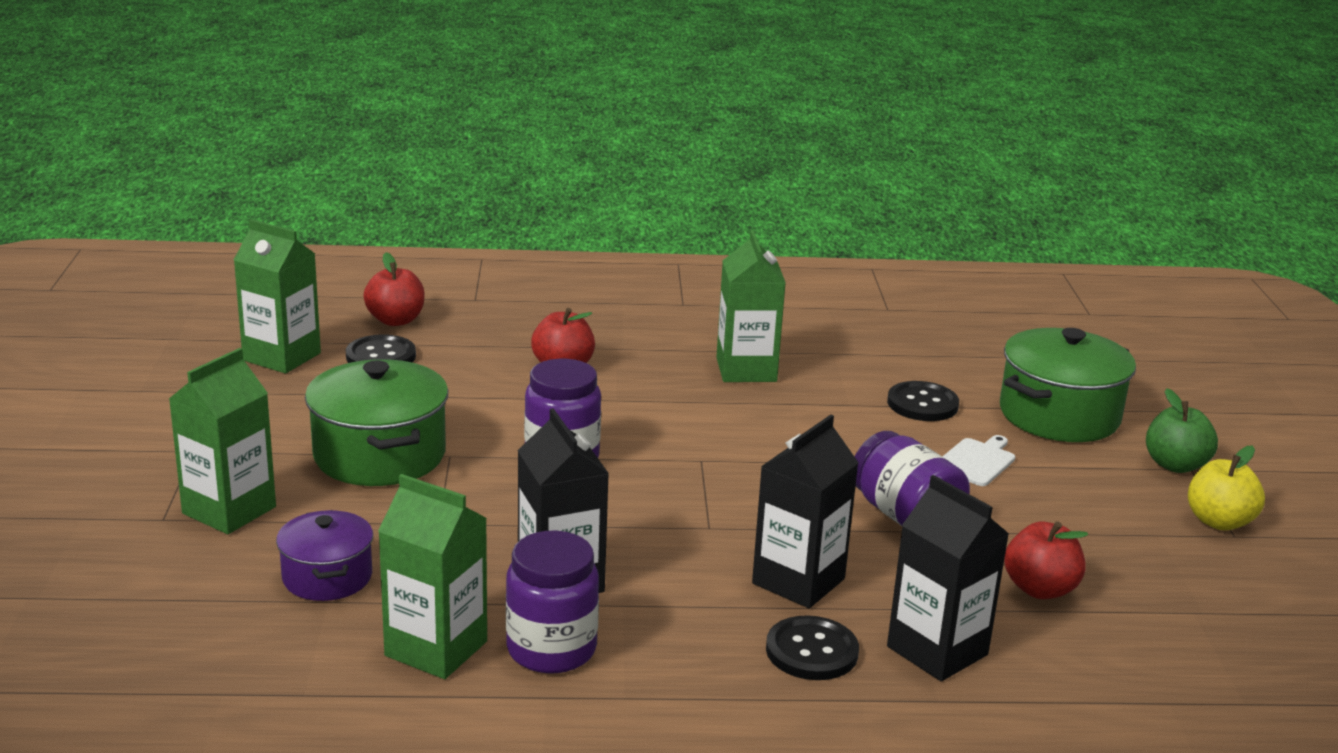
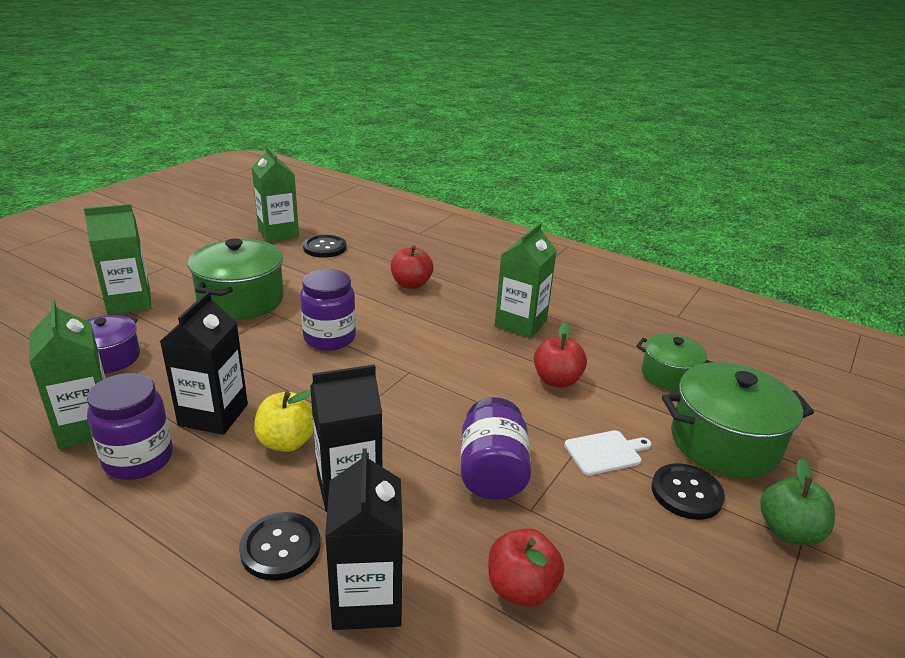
camera: 35 degrees right, 5 degrees up
(396, 320) = (361, 232): red apple -> red apple (557, 380)
(922, 404) = (617, 391): black button -> black button (686, 493)
(948, 372) = (669, 375): none -> green pot
(1219, 521) = (774, 608): yellow apple -> yellow apple (287, 442)

